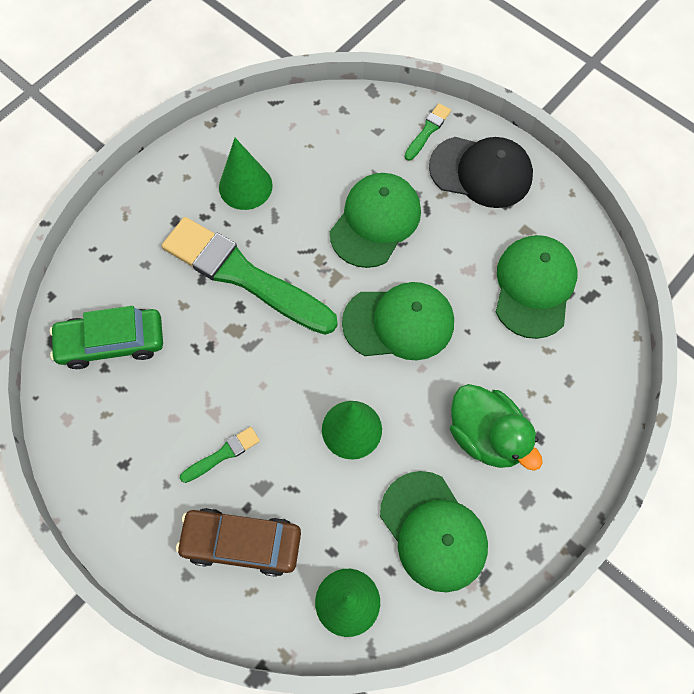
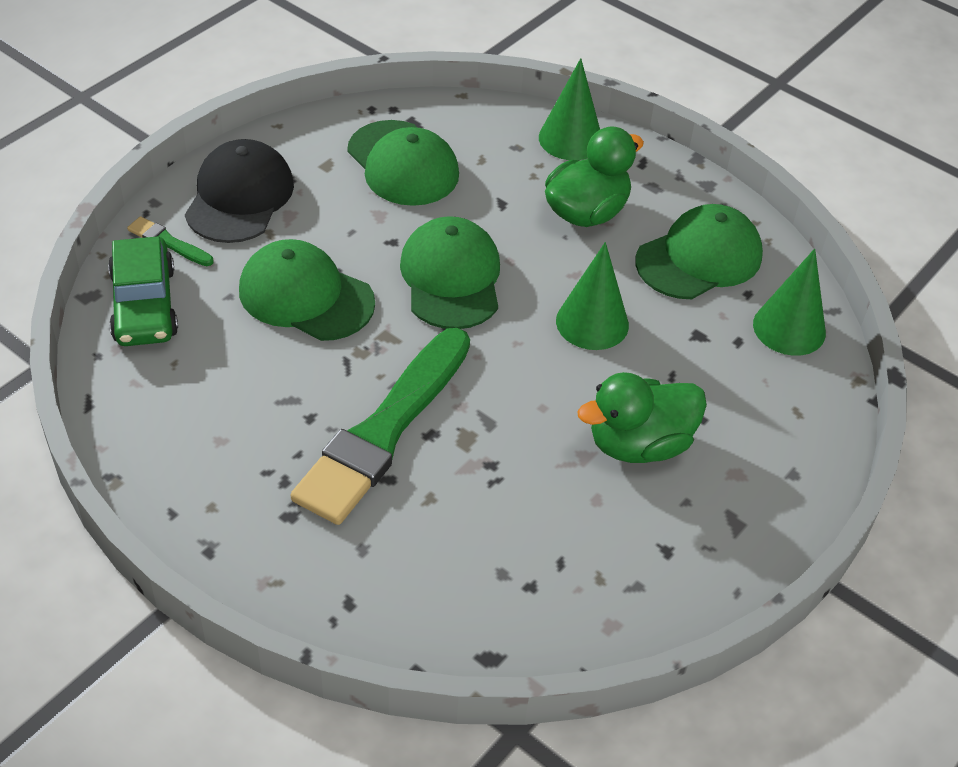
camera: 95 degrees left, 20 degrees down
(112, 342) = (491, 580): green car -> green car (144, 305)
(223, 454) = (639, 444): green brush -> green duck
(242, 543) = (744, 422): brown car -> none
(245, 186) = (236, 434): green cone -> green cone (570, 139)
(534, 287) = (403, 164): green cap -> green cap turned 135 degrees counterclockwise

